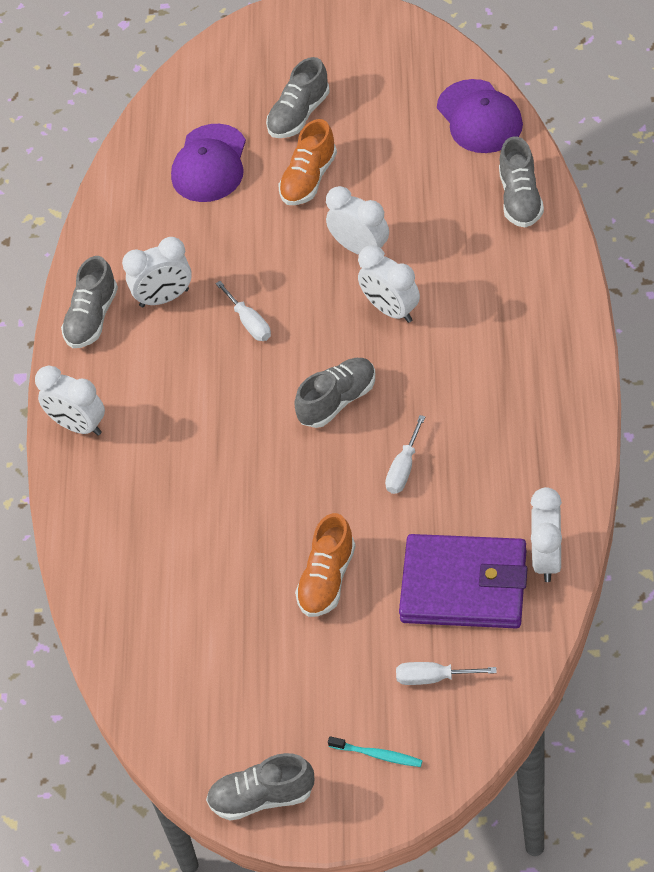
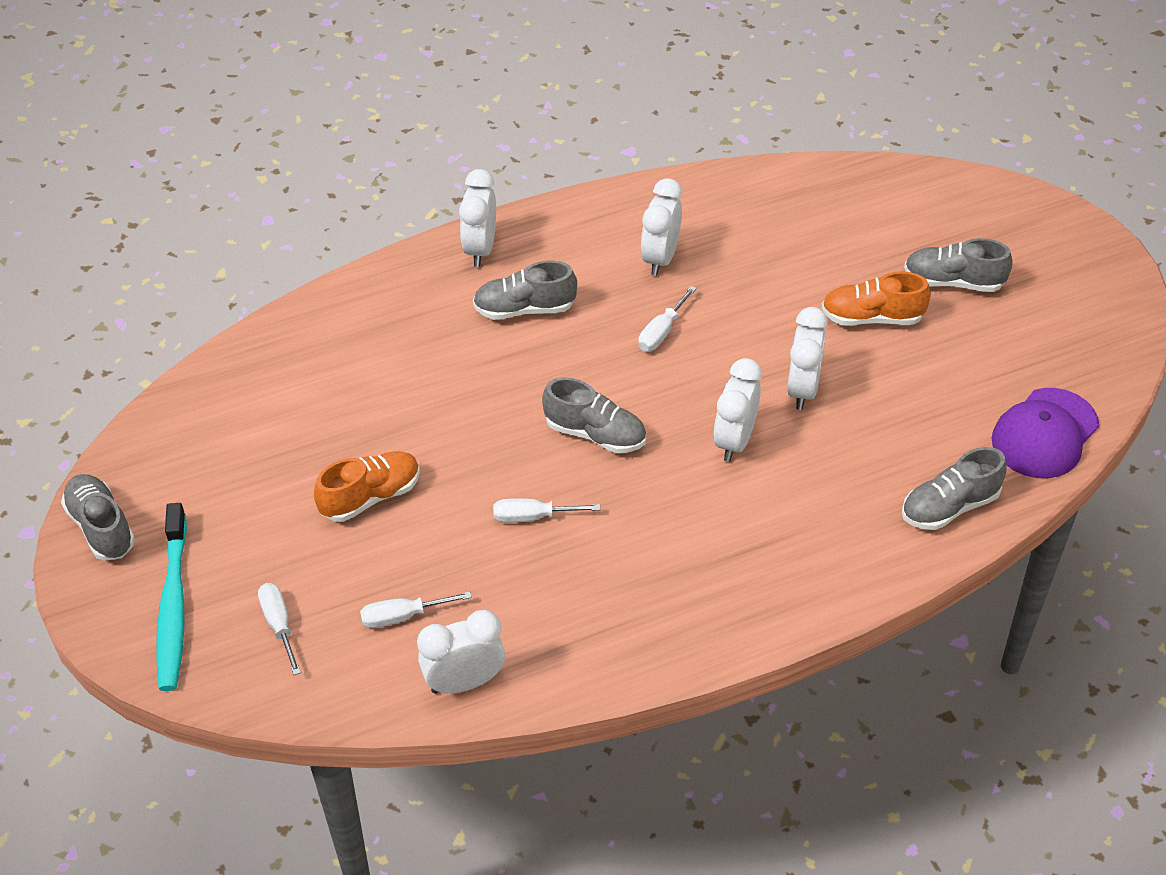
camera: 60 degrees right, 5 degrees down
(92, 318) = (611, 215): grey shoe -> grey shoe (524, 309)
(164, 298) = (660, 258): white clock -> white clock turned 60 degrees clockwise
(209, 164) = (846, 235): purple cap -> none
(327, 579) = (370, 497): orange shoe -> orange shoe turned 150 degrees clockwise
(377, 755) = (173, 606): turquoise toothbrush -> turquoise toothbrush, size x2.03
(464, 586) = (402, 616): purple wallet -> white screwdriver

